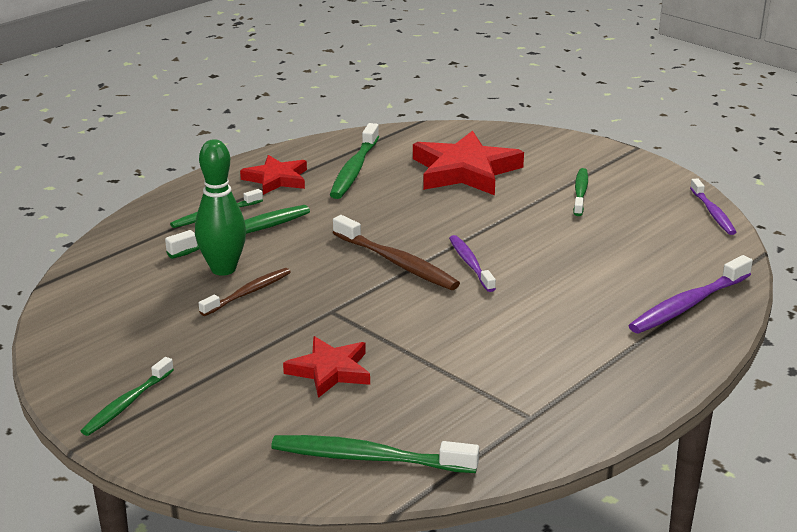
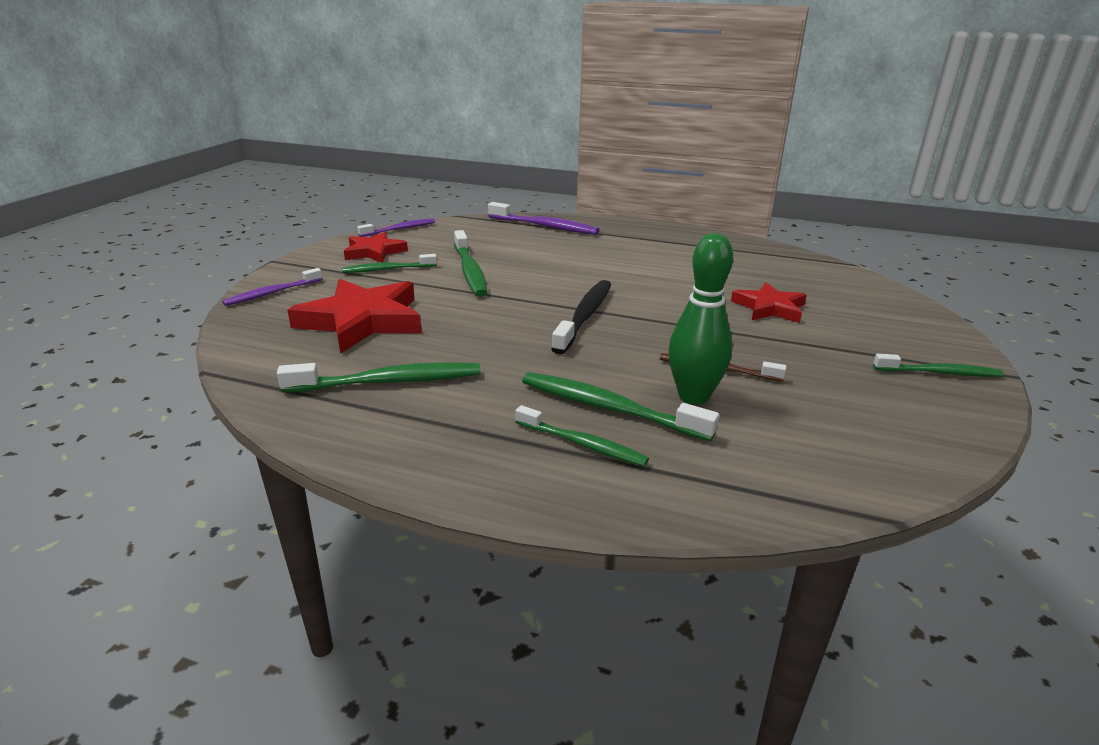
camera: 115 degrees left, 0 degrees up
(276, 179) = (447, 429): red star -> red star (374, 252)
(368, 458) = (831, 278): green toothbrush -> green toothbrush (470, 271)
(397, 262) = (585, 316): brown toothbrush -> black toothbrush
(470, 264) = (556, 289): purple toothbrush -> purple toothbrush (272, 293)

